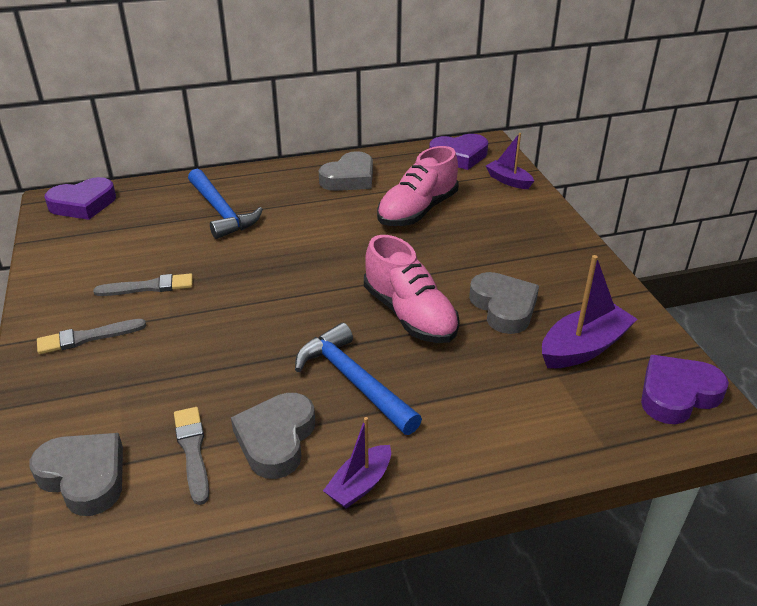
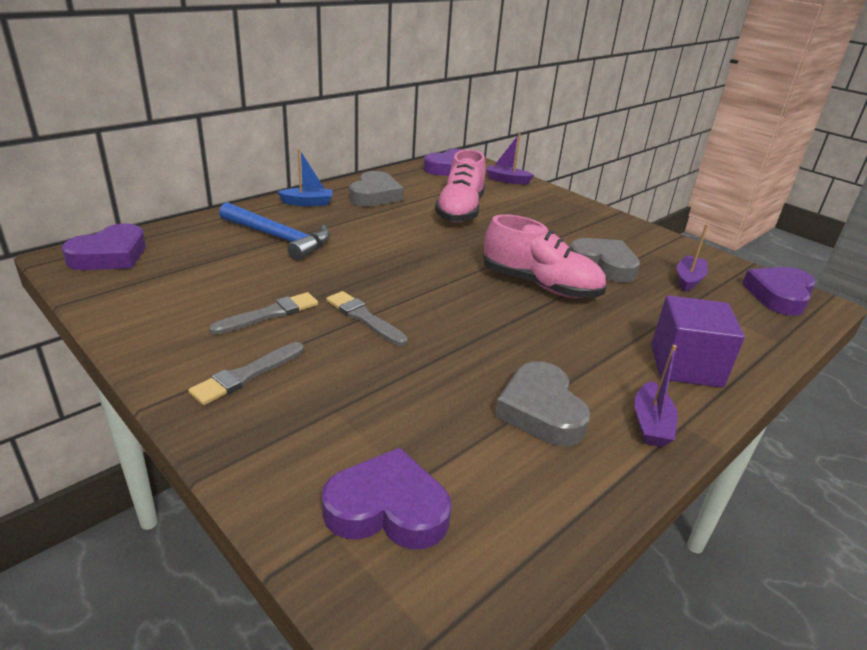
camera: 30 degrees left, 5 degrees down
(84, 477) = (387, 509): grey heart -> purple heart
(192, 451) = (475, 446): grey brush -> grey brush (364, 318)
(279, 177) = (307, 203): none -> blue boat
(353, 381) = (553, 345): blue hammer -> none
(462, 440) = (685, 366): none -> purple cube
(583, 347) = (688, 280): purple boat -> purple boat, size x0.62

